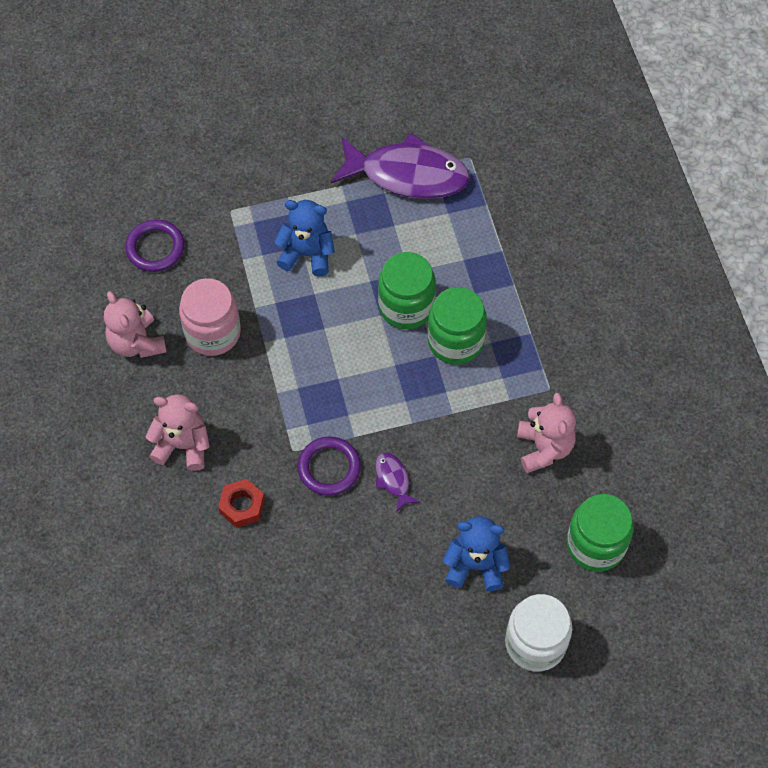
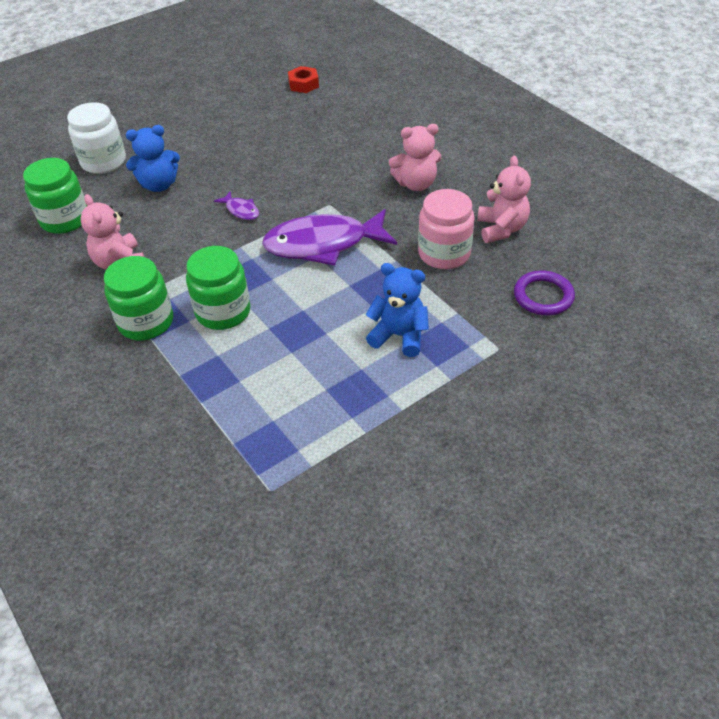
camera: 160 degrees right, 15 degrees down
(137, 343) = (501, 229): pink teddy bear -> pink teddy bear turned 45 degrees clockwise
(242, 506) = (349, 167): red nut -> red nut (303, 84)
(307, 254) = (399, 336): blue teddy bear -> blue teddy bear turned 150 degrees counterclockwise
(329, 468) = (295, 203): purple ring -> none
(406, 306) = (281, 324): green jar -> green jar (146, 322)
(407, 175) = (334, 445): purple fish -> purple fish (323, 244)

